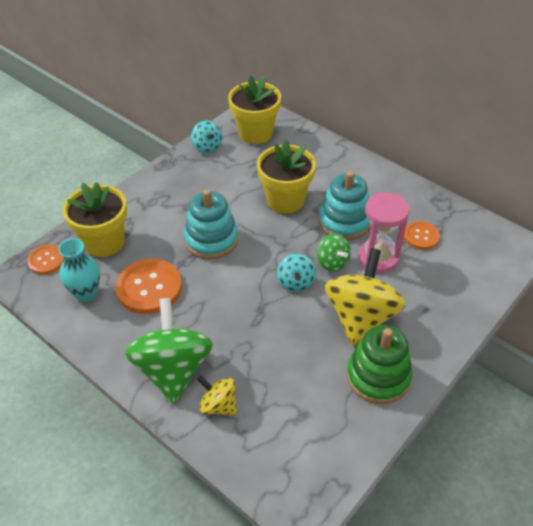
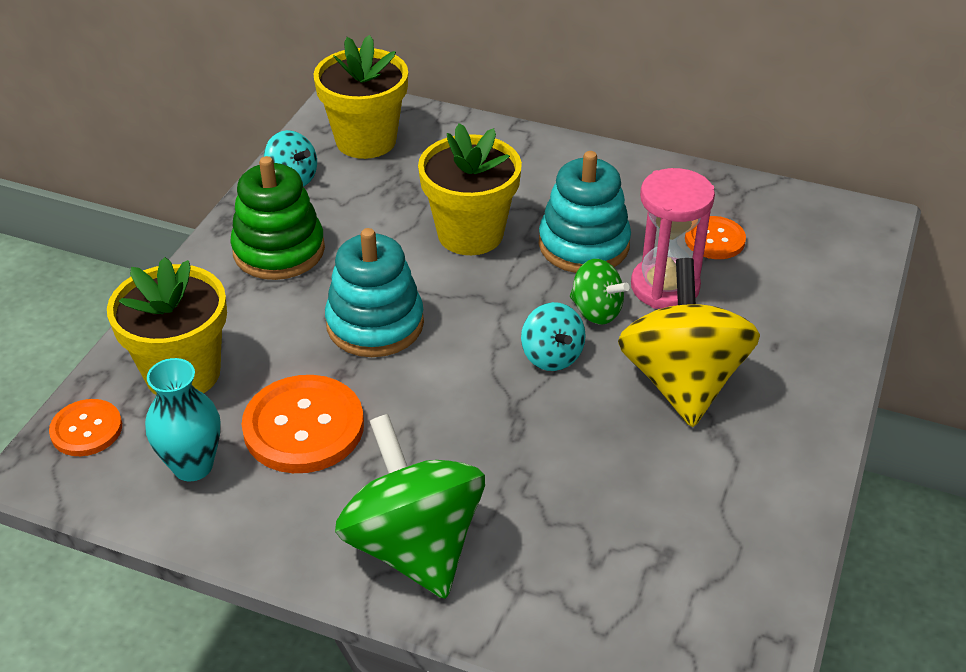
camera: 20 degrees left, 5 degrees down
(218, 405) = (520, 579): yellow spinning top -> none
(378, 376) = (753, 462): green stacking toy -> green stacking toy (279, 250)

